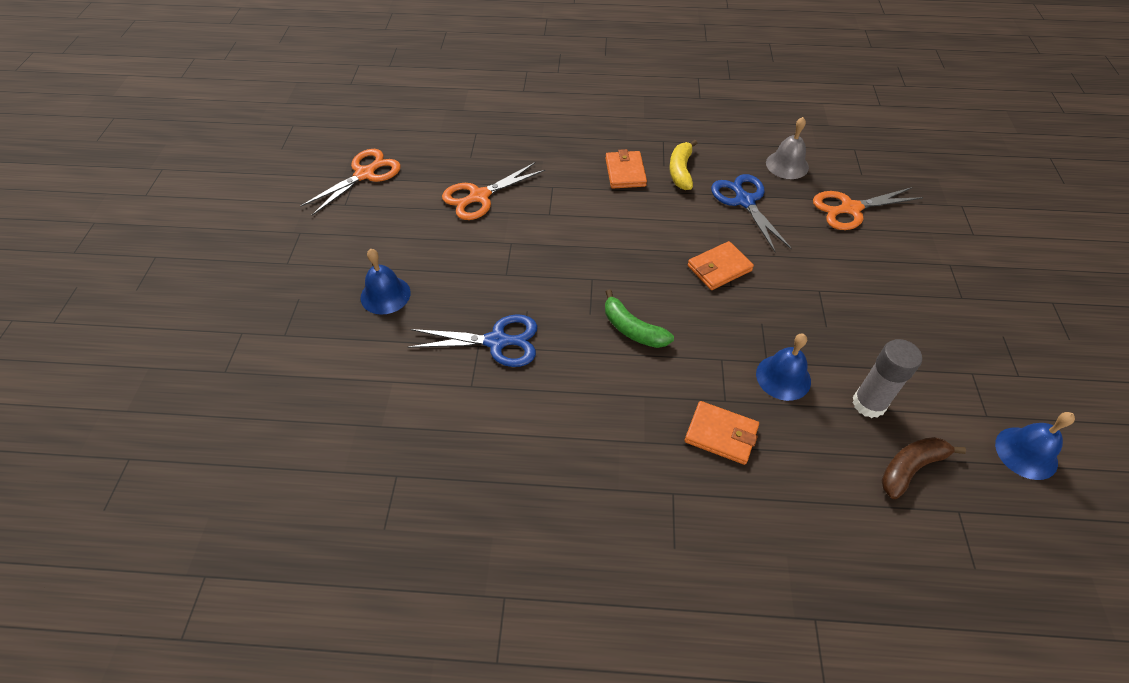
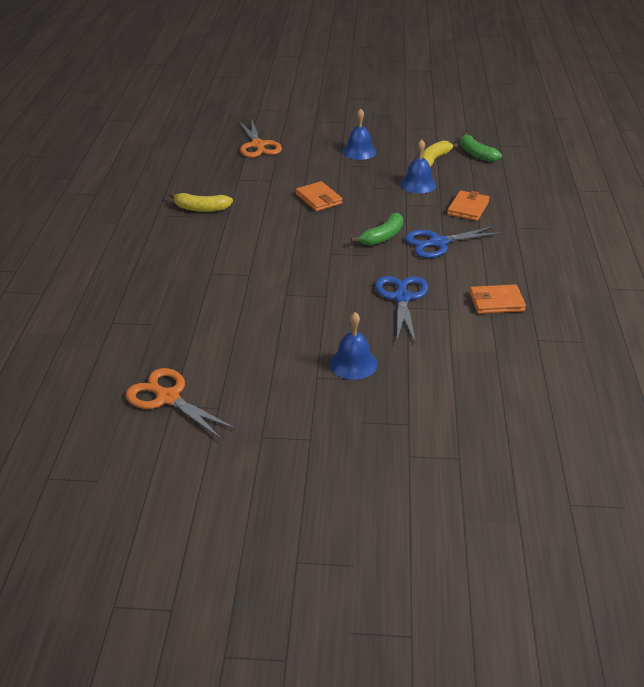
camera: 90 degrees left, 15 degrees down
(479, 197) = (219, 315): orange scissors -> none
(625, 172) = (197, 235): orange wallet -> orange wallet (496, 302)
(744, 201) = (243, 184): blue scissors -> blue scissors (437, 243)
(787, 165) = (203, 163): grey bell -> none
(868, 404) = (434, 160): grey glue stick -> yellow banana
(910, 468) = (476, 154): brown banana -> green banana
(1026, 453) = (458, 123): blue bell -> blue bell (359, 151)

